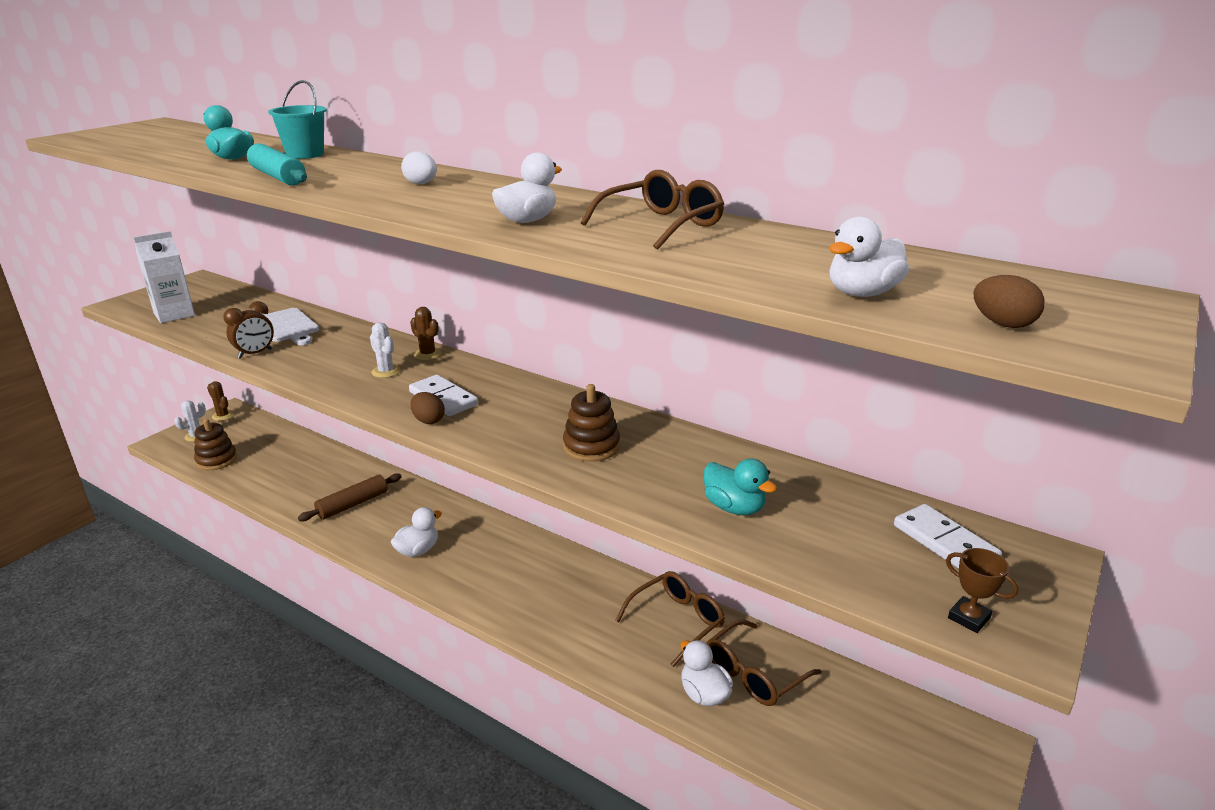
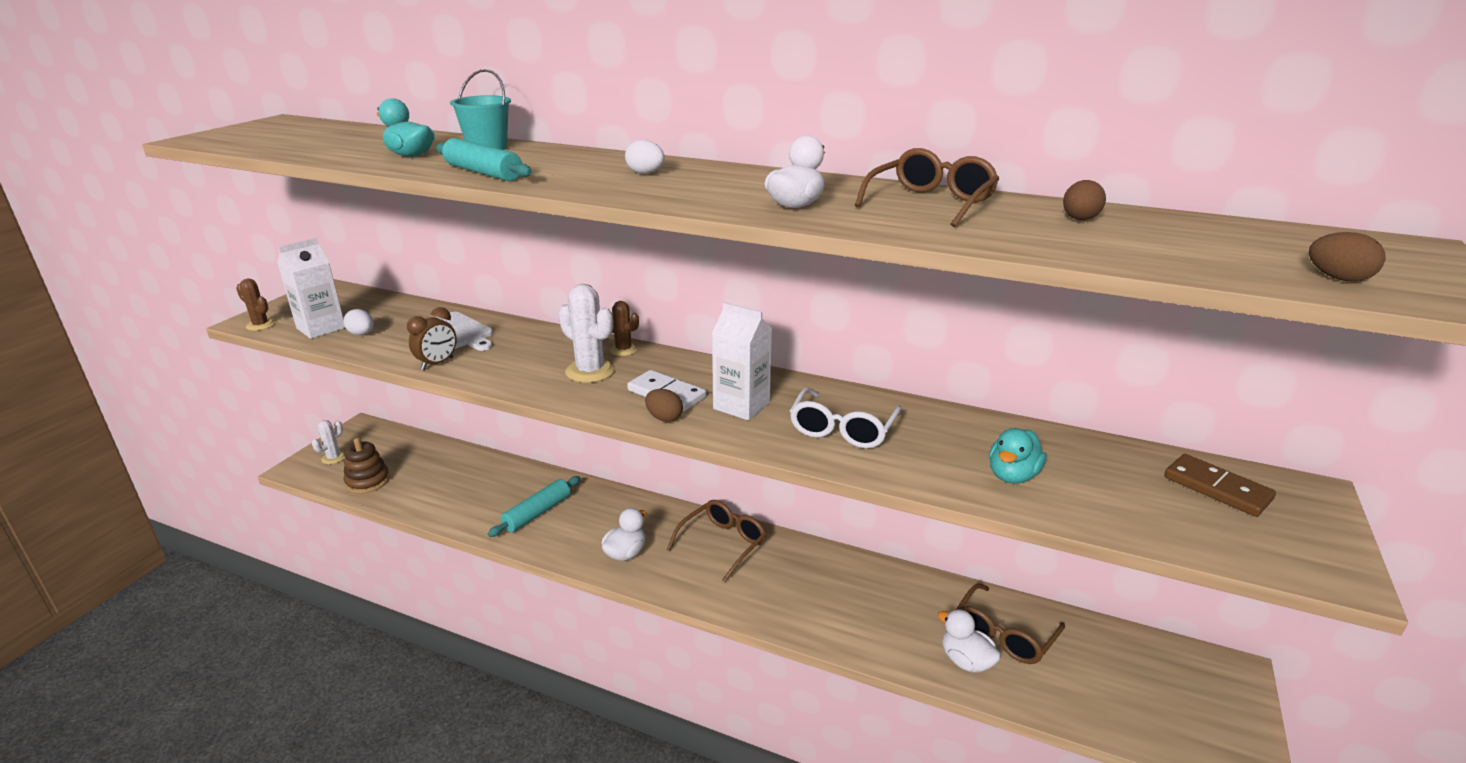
camera: 10 degrees left, 0 degrees up
(205, 322) = (362, 334): none -> white egg
(223, 416) = (355, 433): brown cactus -> brown cactus (260, 325)
(353, 504) = (537, 513): brown rolling pin -> turquoise rolling pin
(386, 371) = (590, 371): white cactus -> white cactus, size x1.68
(507, 415) = (741, 405): none -> white carton
(591, 446) = (842, 429): brown stacking toy -> white glasses
(676, 622) = (911, 594): brown glasses -> brown glasses (722, 544)
(734, 508) = (1012, 476): turquoise duck -> turquoise duck turned 90 degrees clockwise
(794, 249) = (1079, 220): none -> brown egg
(862, 293) = (1187, 258): white duck -> none
(945, 542) = (1217, 488): white domino -> brown domino
(968, 618) = (1278, 556): brown trophy -> none

